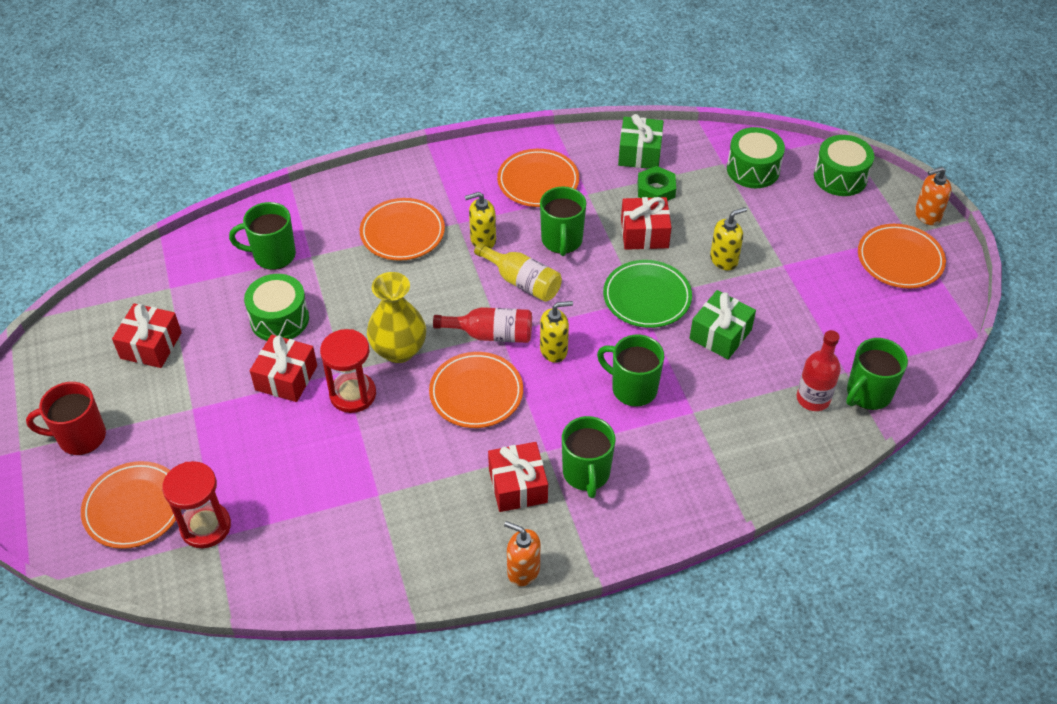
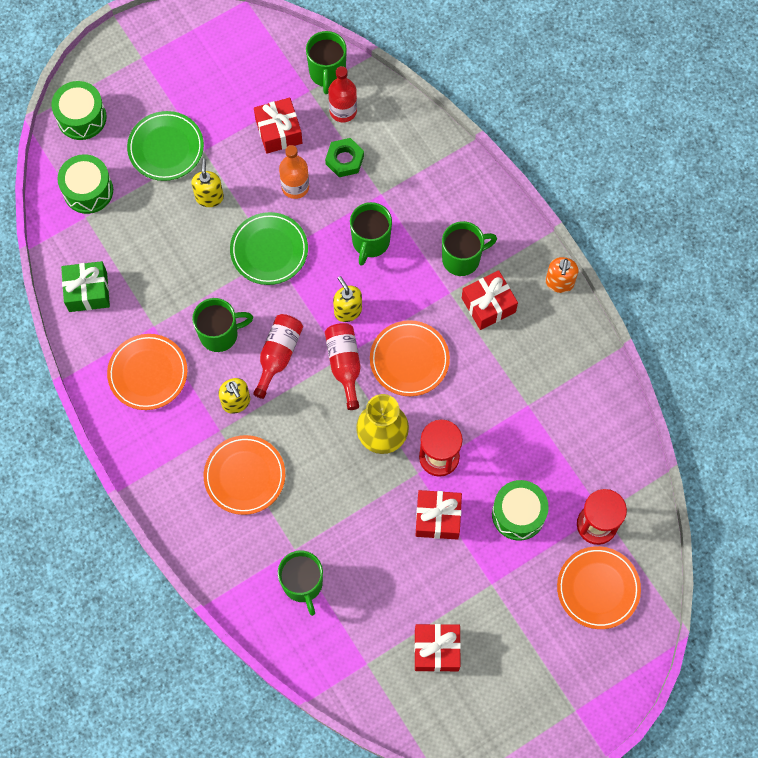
camera: 105 degrees left, 20 degrees up
(80, 437) = (547, 665): red mug -> none
(279, 319) = (376, 548): green drum -> green drum (518, 514)
(522, 282) = (278, 355): yellow bottle -> red bottle
(644, 233) = (193, 267): red gift -> red gift (279, 131)
(656, 189) = (134, 268): green nut -> green nut (344, 160)
(720, 334) = (295, 186): green gift -> orange bottle
(724, 260) = (209, 197): yellow soap dispenser -> yellow soap dispenser turned 45 degrees clockwise
(791, 235) = (166, 148): none -> green plate
(868, 394) = (327, 73): green mug -> green mug turned 60 degrees clockwise
(900, 259) = (174, 62): orange plate -> none
(927, 215) = (115, 45): orange soap dispenser -> none

